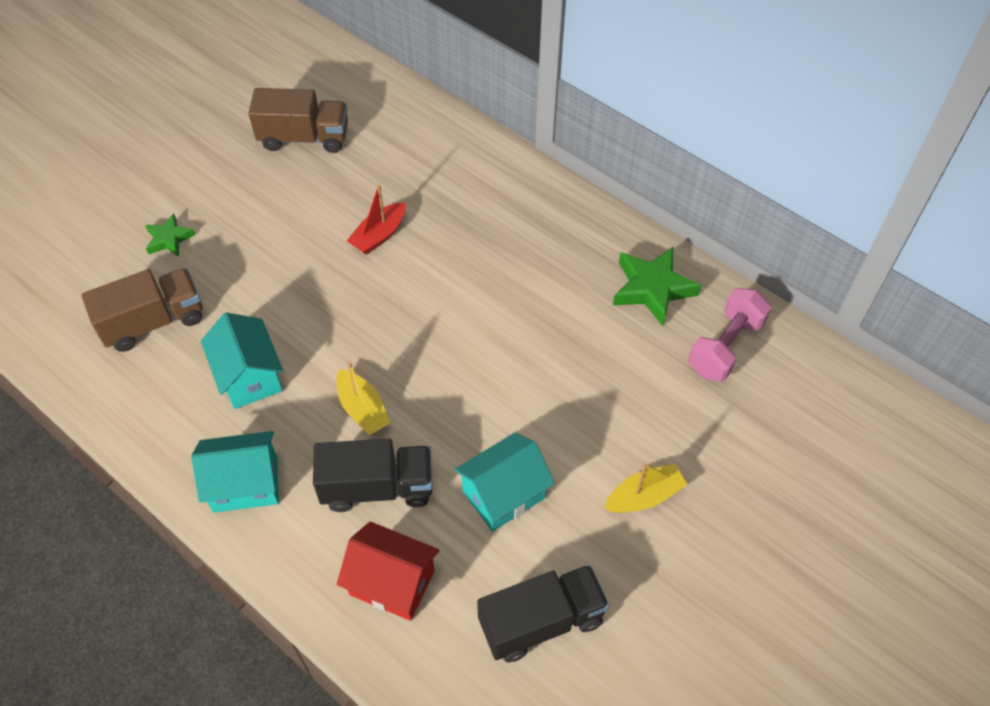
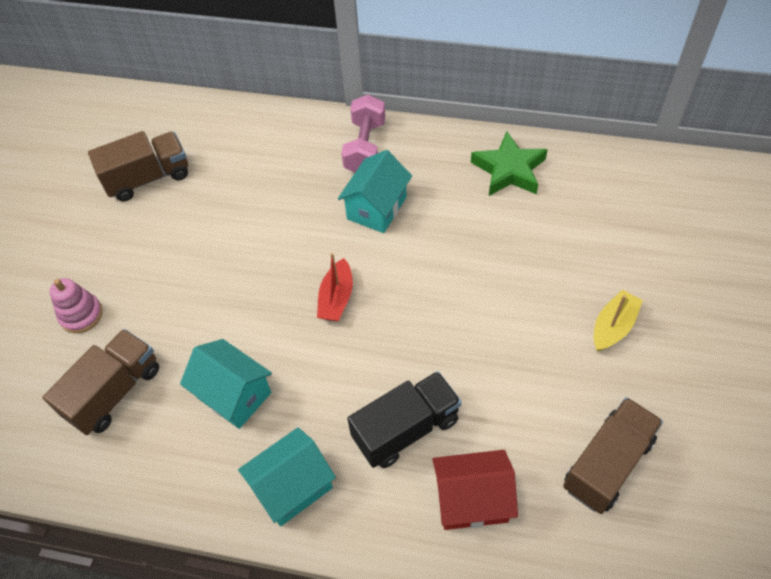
camera: 25 degrees left, 0 degrees up
(169, 239) = (81, 315): green star -> pink stacking toy
(362, 409) = (350, 372): yellow boat -> none
(379, 235) = (267, 227): red boat -> red boat (336, 298)
(504, 494) = (509, 381): turquoise house -> turquoise house (376, 208)
(541, 621) = (607, 464): black truck -> brown truck
(725, 346) = (591, 187): pink dumbbell -> pink dumbbell (365, 147)

